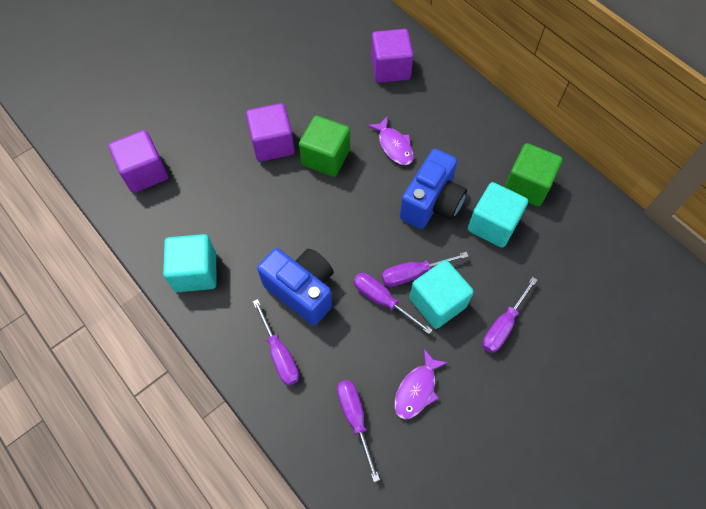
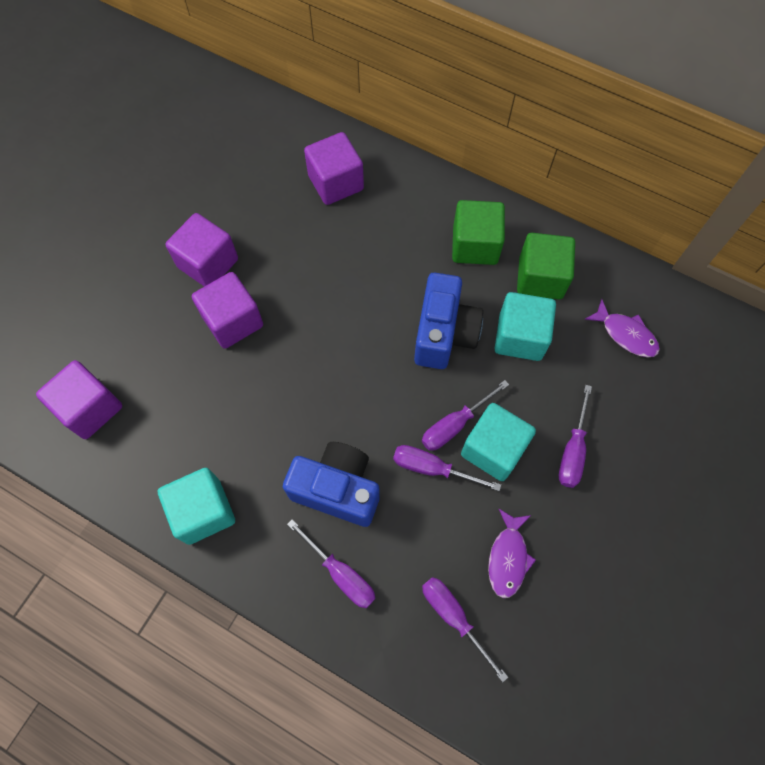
camera: 20 degrees left, 5 degrees up
(271, 98) = (208, 263): none -> purple cube
(326, 157) = (302, 317): green cube -> green cube (475, 245)
(394, 146) = (376, 278): purple fish -> purple fish (625, 334)

